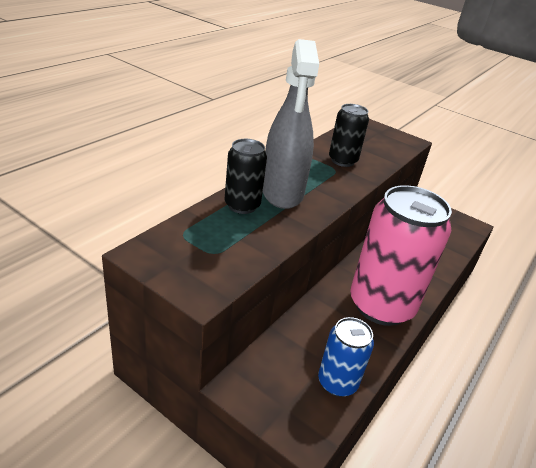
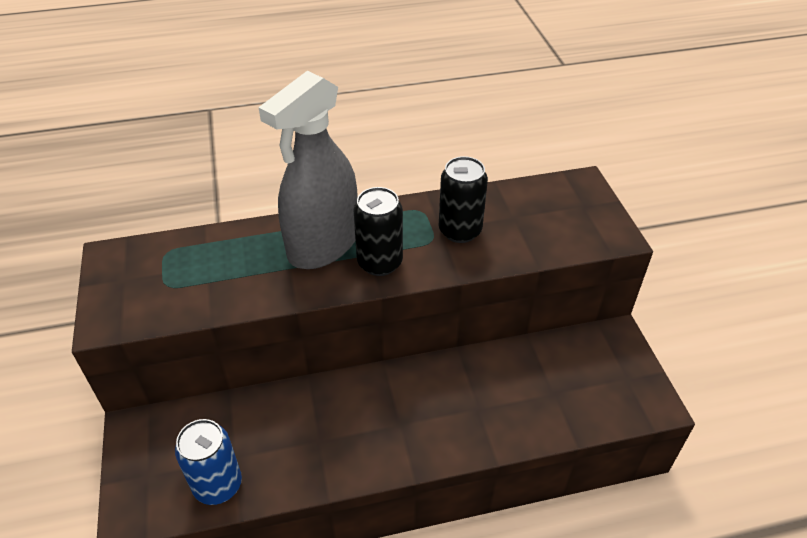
camera: 45 degrees right, 10 degrees up
(242, 205) = (260, 244): black can -> black can (379, 263)
(381, 305) = (368, 436): pink can -> none

